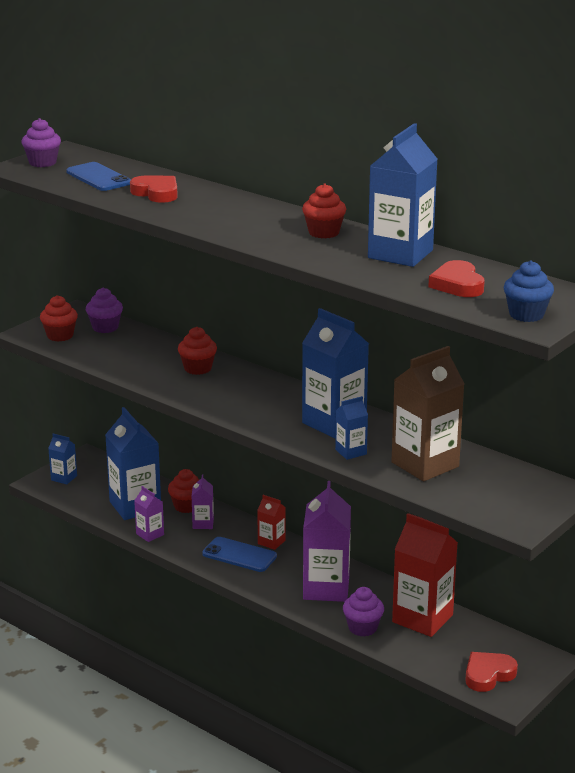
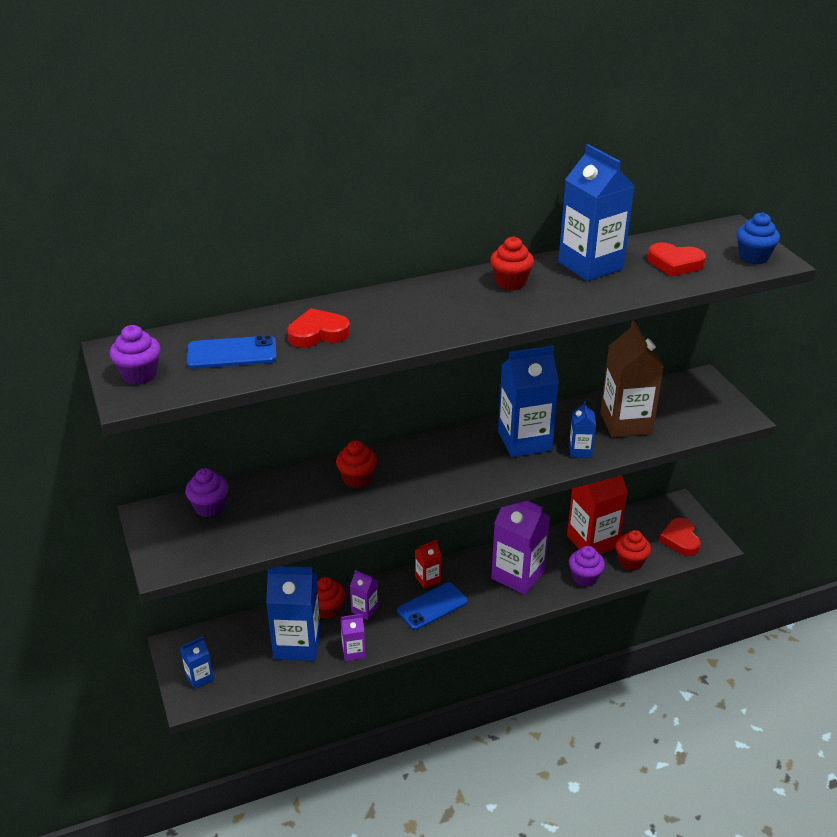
camera: 60 degrees left, 10 degrees up
(60, 336) = (195, 544): red cupcake -> red cupcake (630, 562)

